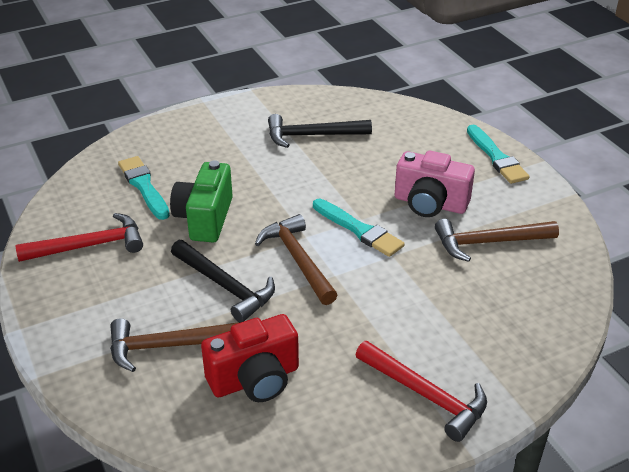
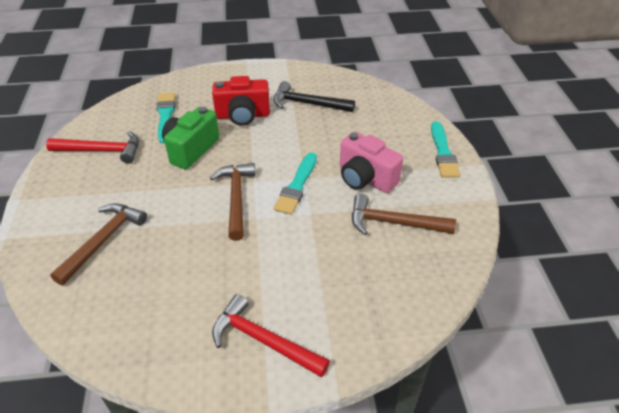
camera: 20 degrees right, 5 degrees up
(169, 346) = (103, 241): brown hammer -> brown hammer turned 105 degrees clockwise
(225, 286) = (171, 205): black hammer -> none
(255, 379) = (145, 286): red camera -> red camera (243, 115)
(359, 230) = (297, 186): turquoise brush -> turquoise brush turned 45 degrees clockwise
(426, 395) = (263, 340): red hammer -> red hammer turned 150 degrees clockwise

